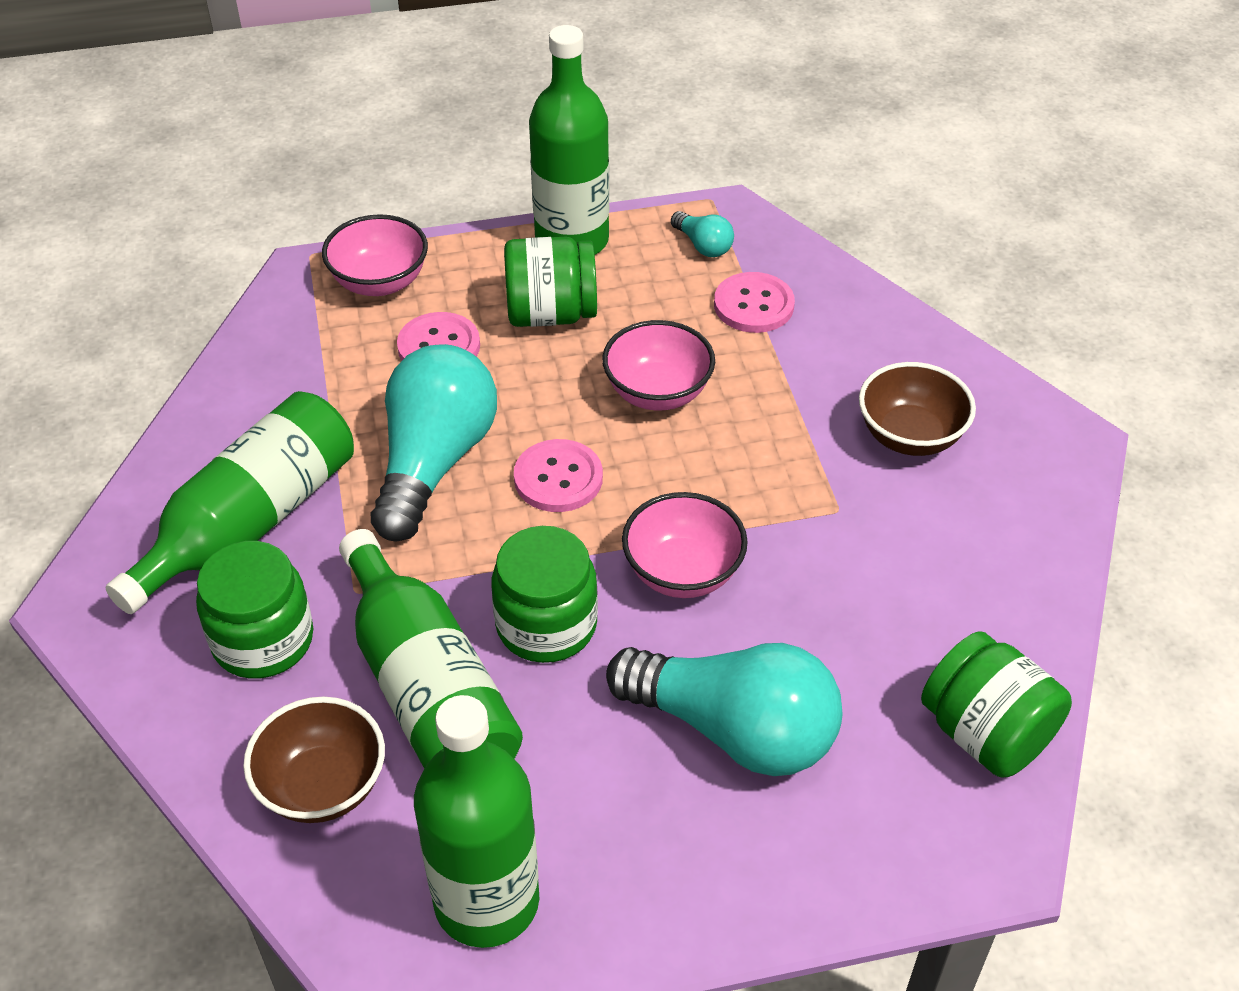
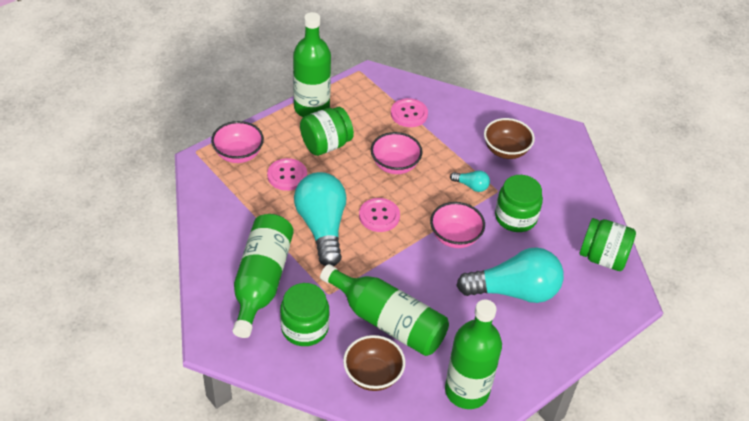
camera: 30 degrees left, 0 degrees up
(546, 625) = (416, 278): green jar -> green jar (515, 217)
(703, 245) = (370, 93): turquoise light bulb -> turquoise light bulb (471, 186)

